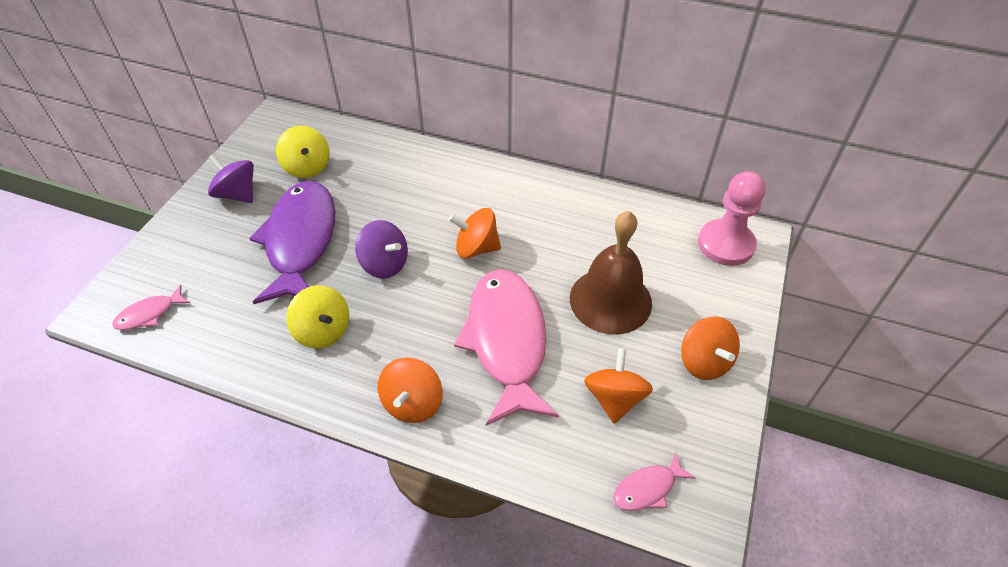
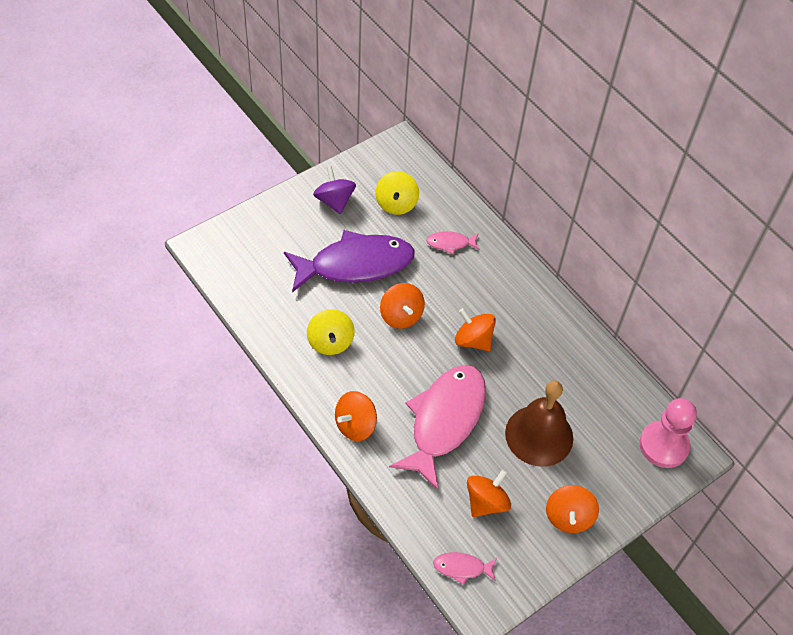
camera: 30 degrees right, 5 degrees up
(149, 314) = (231, 266): pink fish -> pink fish (450, 243)
(300, 241) = (355, 264): purple fish -> purple fish turned 45 degrees clockwise
(385, 264) = (401, 316): purple spinning top -> orange spinning top

